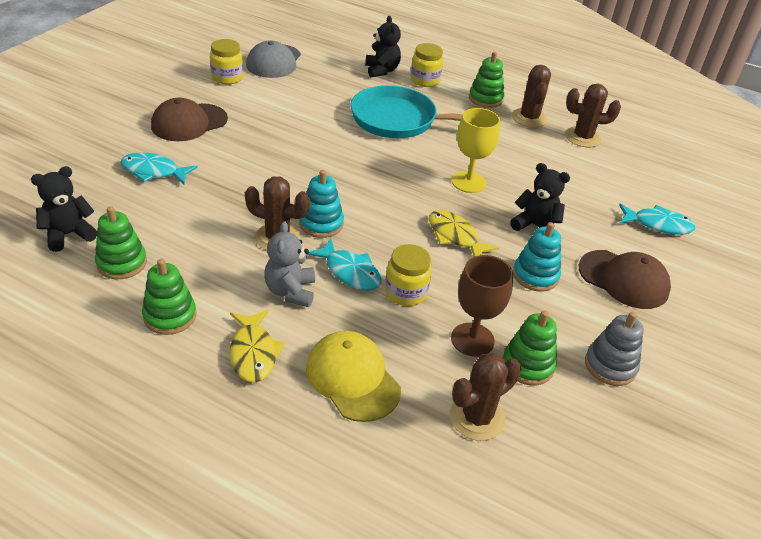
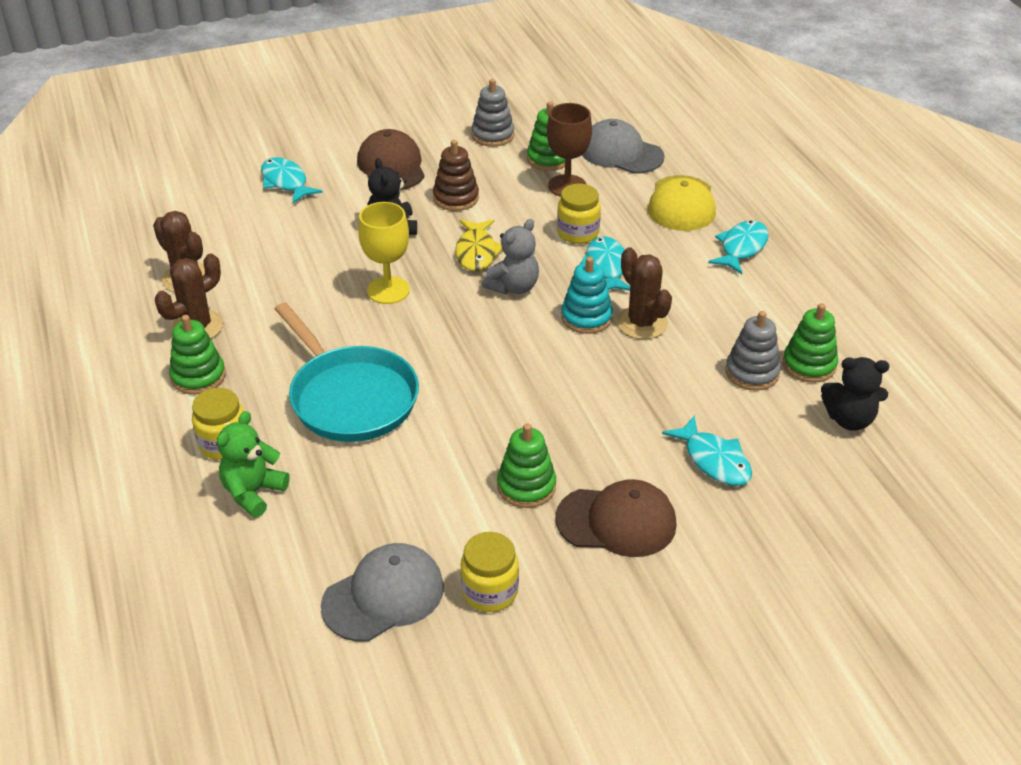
camera: 135 degrees left, 0 degrees up
(164, 237) = (752, 372): none -> grey stacking toy
(170, 316) = (791, 301): green stacking toy -> green stacking toy (526, 486)
(253, 353) = (741, 248): yellow fish -> turquoise fish
(290, 291) = (673, 275): grey teddy bear -> grey teddy bear (513, 287)
(382, 70) = (253, 492): black teddy bear -> green teddy bear
(477, 417) = (621, 153): brown cactus -> grey cap
(535, 275) = (456, 198): turquoise stacking toy -> brown stacking toy

